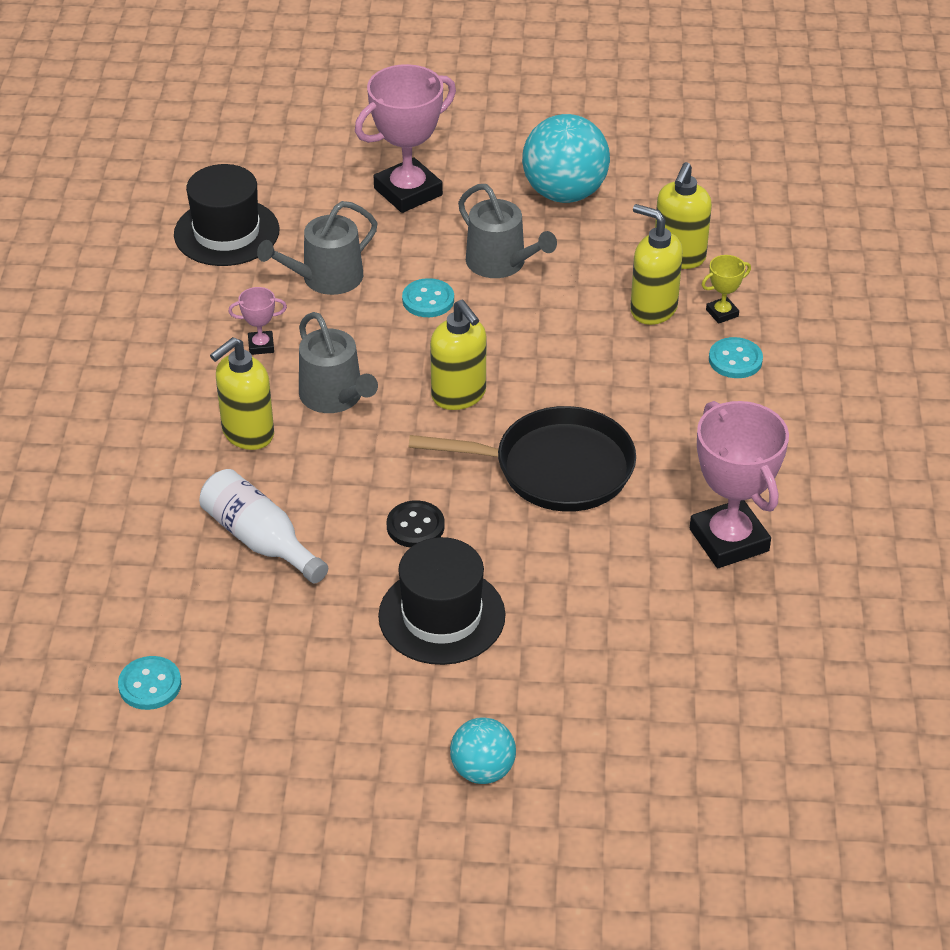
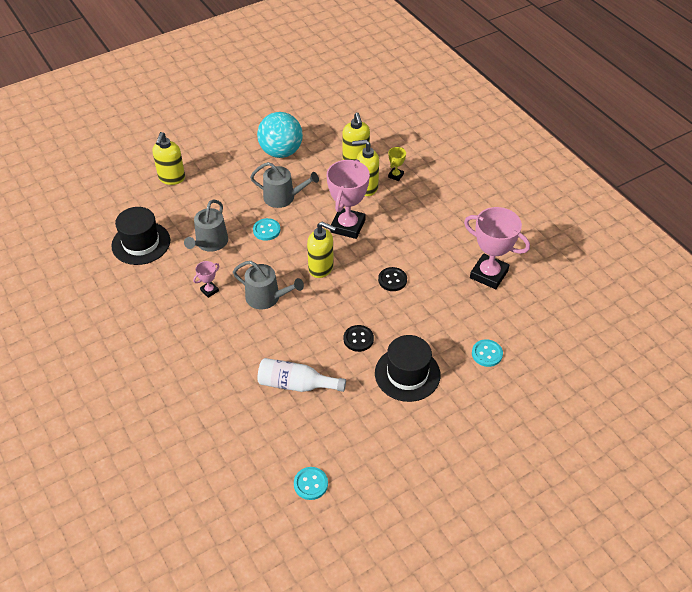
camera: 35 degrees left, 5 degrees up
(247, 433) = (243, 336): yellow soap dispenser -> yellow soap dispenser (171, 178)
(408, 192) = (210, 183): pink trophy -> pink trophy (347, 226)
(482, 770) = (488, 433): turquoise ball -> none
(555, 468) = (392, 280): black pan -> black button
(735, 360) = (419, 194): turquoise button -> turquoise button (487, 354)

